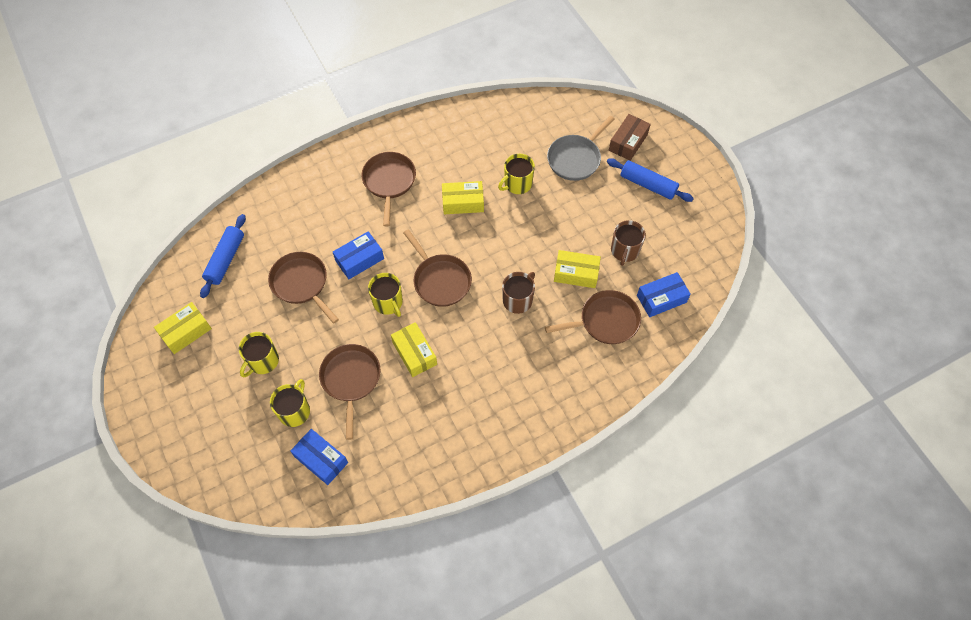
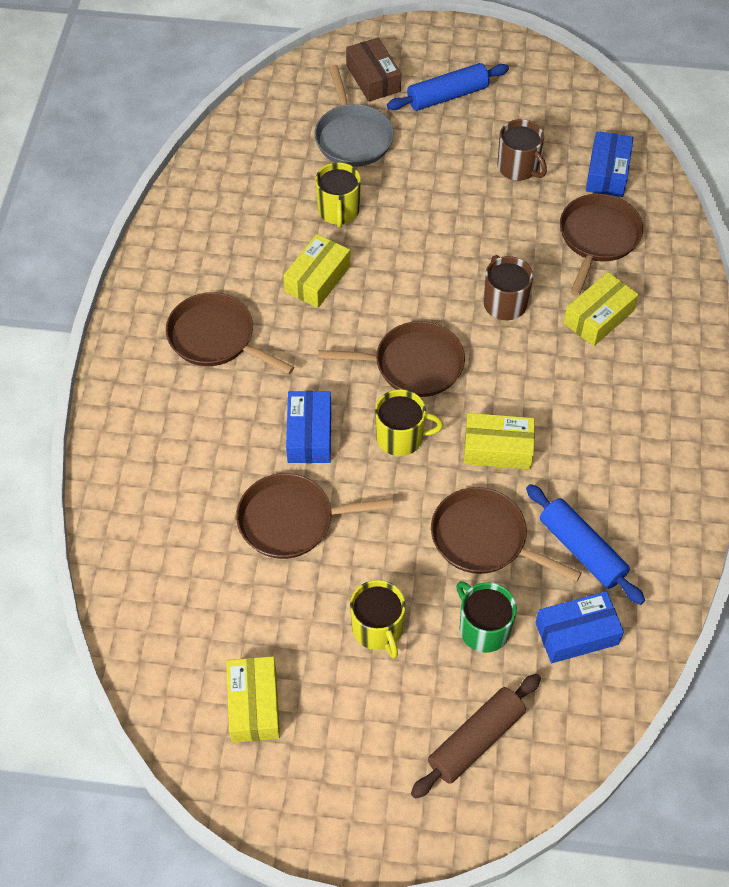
camera: 55 degrees left, 5 degrees down
(226, 260) = (174, 594): blue rolling pin -> blue rolling pin (582, 550)
(226, 445) = (476, 740): none -> brown rolling pin
(295, 411) = (483, 628): yellow mug -> green mug
(576, 273) = (512, 228): yellow box -> yellow box (598, 317)

